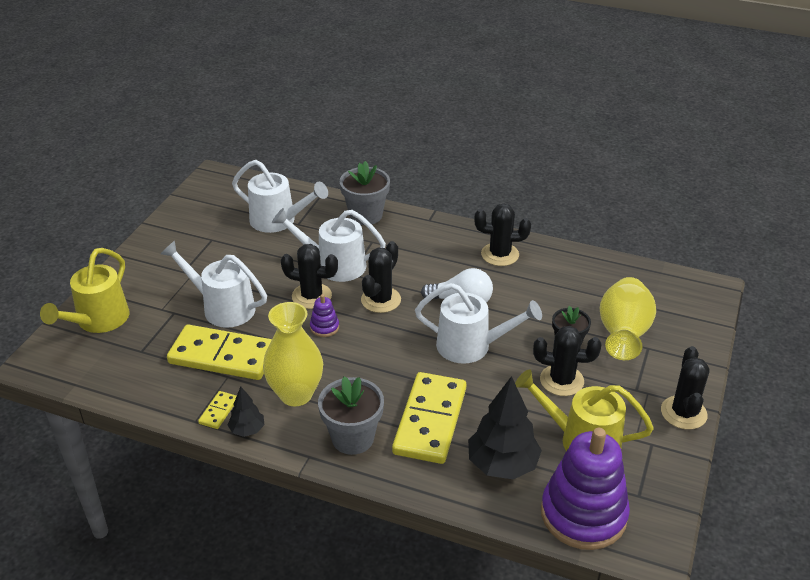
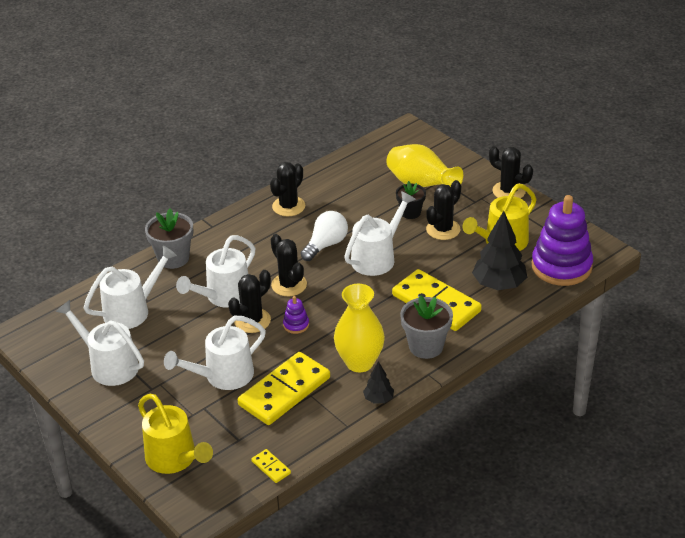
camera: 60 degrees left, 0 degrees up
(200, 236) = (109, 365): none -> white watering can
(218, 411) = (347, 410): yellow domino -> yellow domino (271, 467)

